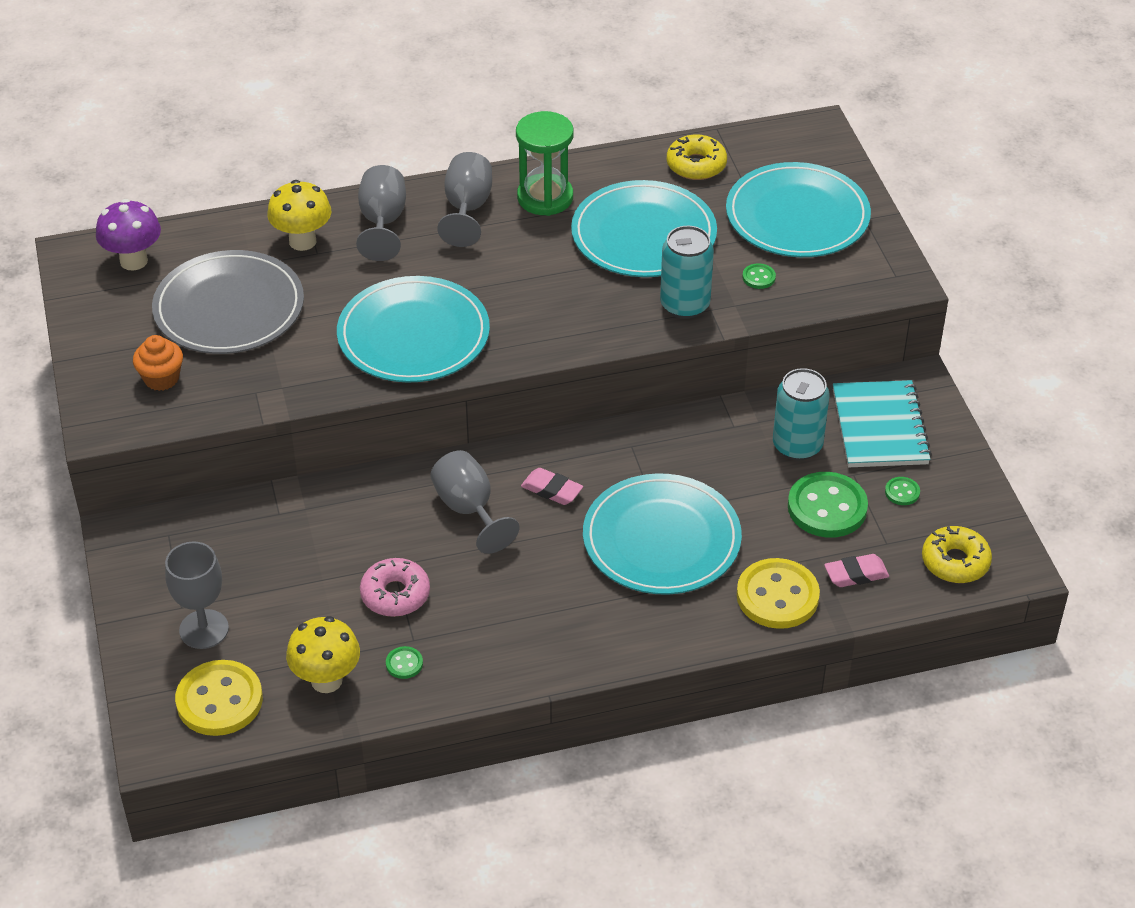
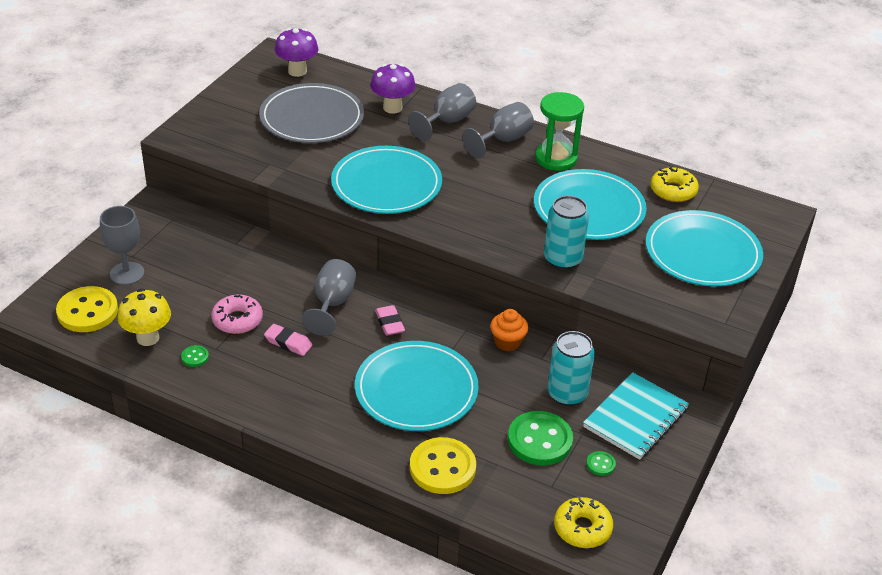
camera: 40 degrees right, 5 degrees down
(161, 378) = (234, 131): orange cupcake -> orange cupcake (507, 342)
(302, 241) = (392, 108): yellow mushroom -> purple mushroom
(758, 277) = (630, 271): green button -> none
(856, 574) = (507, 490): pink eraser -> pink eraser (288, 343)

